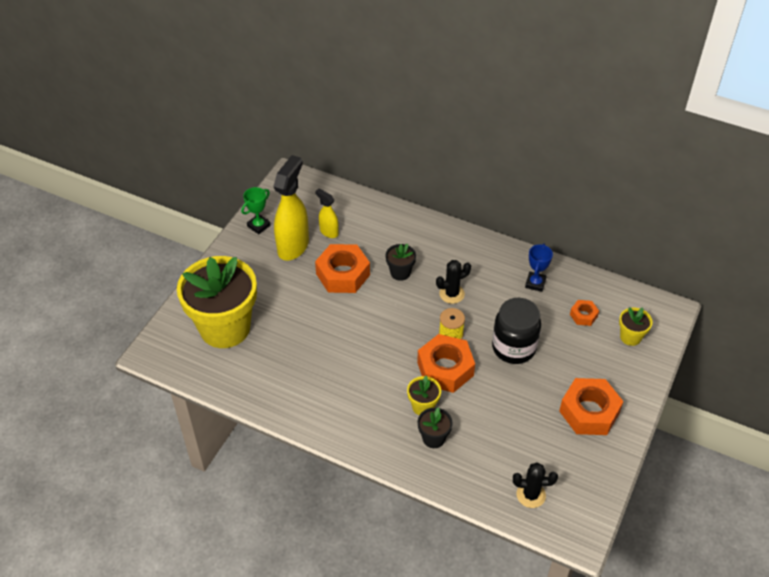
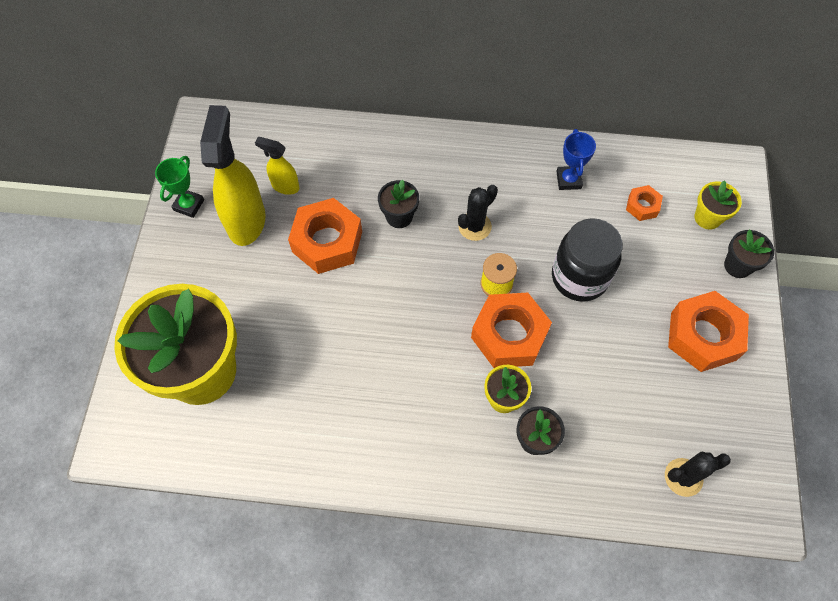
camera: 20 degrees left, 15 degrees up
(638, 375) = (737, 266): none -> black flower pot

